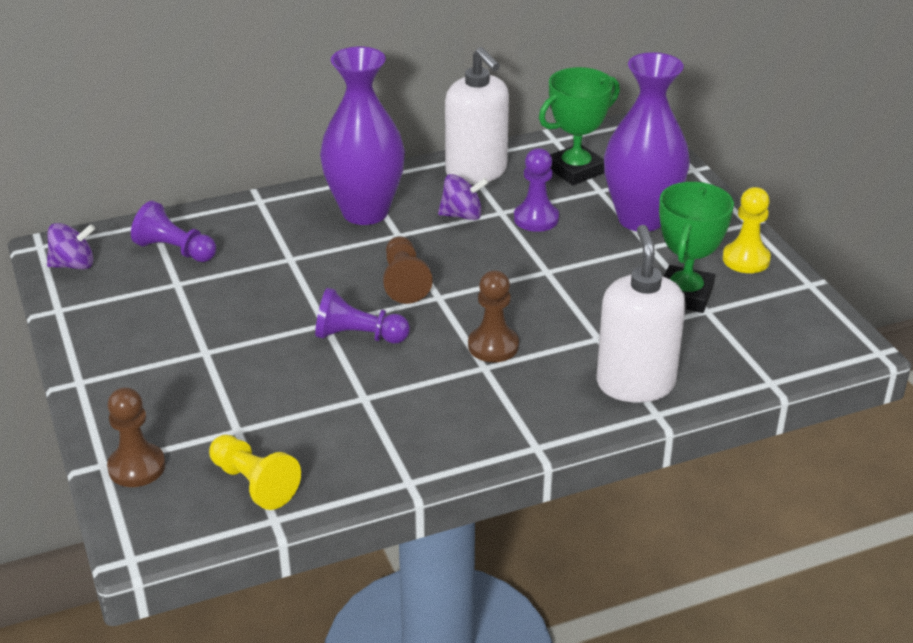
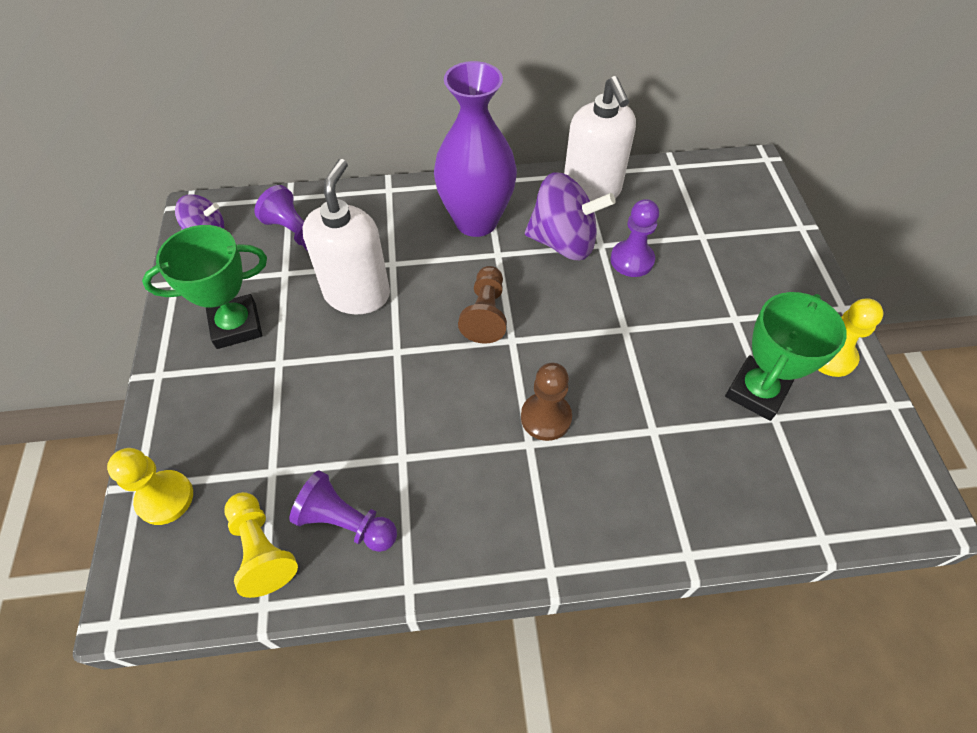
camera: 15 degrees right, 20 degrees up
(137, 467) = (165, 498): brown pawn -> yellow pawn
(358, 336) = (422, 375): purple pawn -> purple pawn (346, 522)
(462, 215) = (563, 242): purple spinning top -> purple spinning top, size x1.72
(575, 170) = (685, 207): green trophy -> green trophy (236, 326)
(635, 383) = (676, 505): white soap dispenser -> white soap dispenser (357, 294)
(641, 219) = (734, 280): purple vase -> none

